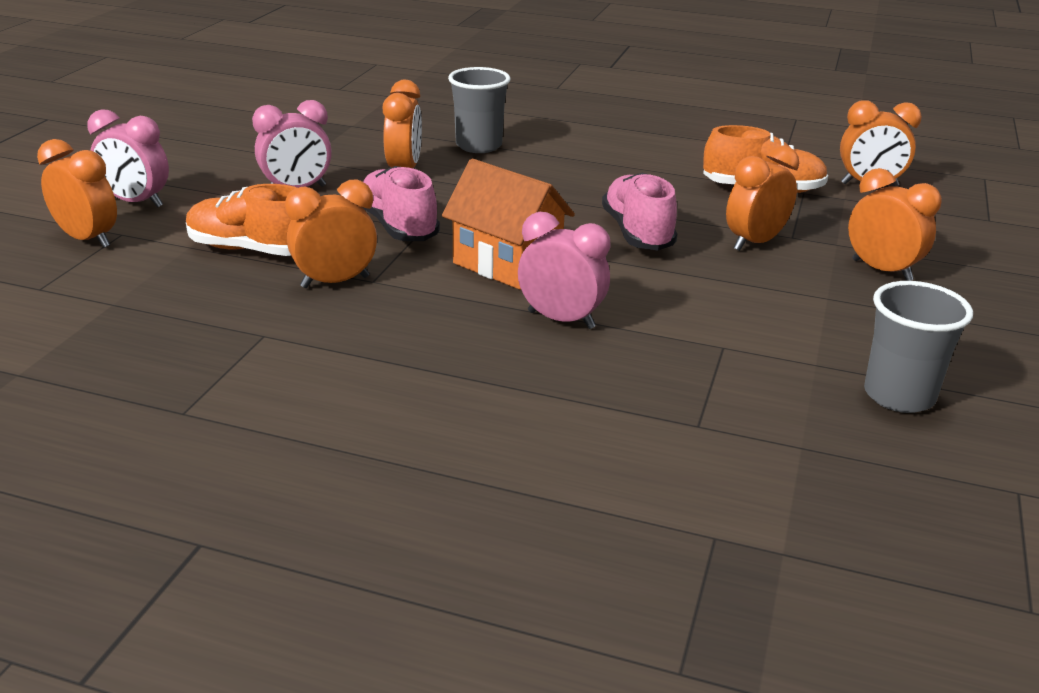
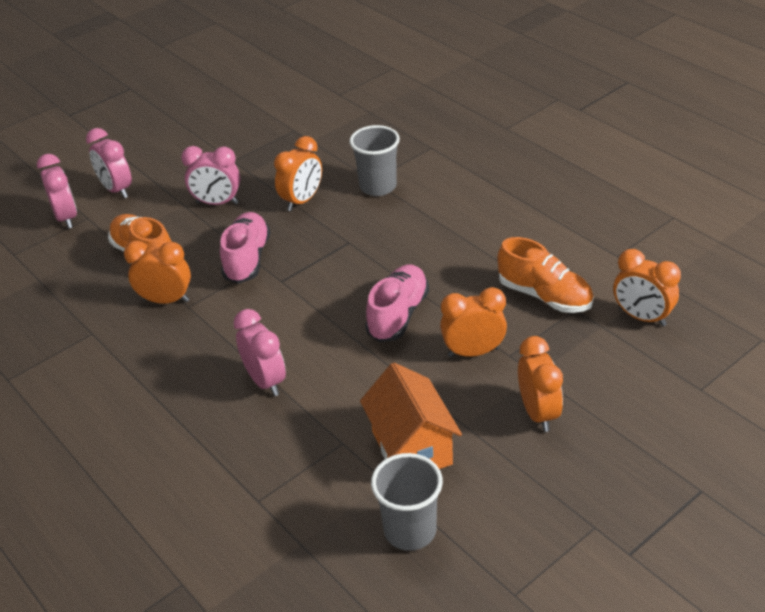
camera: 35 degrees right, 10 degrees up
(88, 239) = (66, 218): orange clock -> pink clock
(507, 264) = (281, 318): orange house -> orange house (411, 448)

